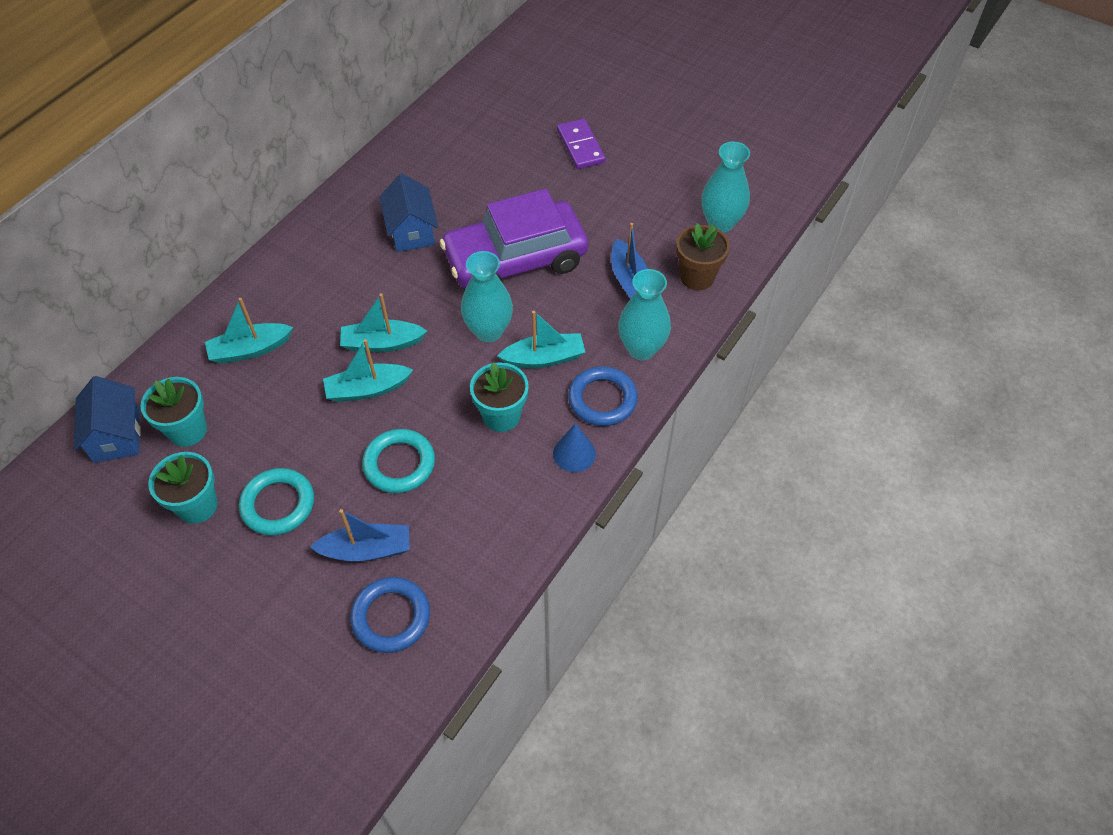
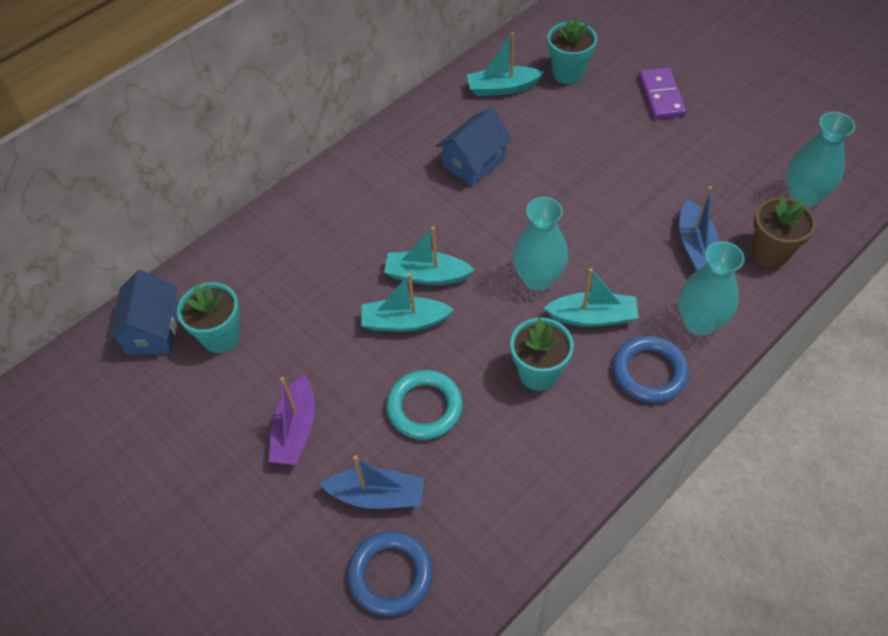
camera: 15 degrees right, 0 degrees up
(197, 506) = (217, 417): turquoise flower pot -> turquoise flower pot (568, 73)
(250, 349) = (295, 262): turquoise boat -> turquoise boat (502, 88)
(278, 504) = (295, 430): turquoise ring -> purple boat
(411, 231) = (474, 162): blue house -> blue house turned 45 degrees clockwise
(515, 260) = (576, 207): purple car -> none
(574, 453) = (611, 427): blue cone -> none

